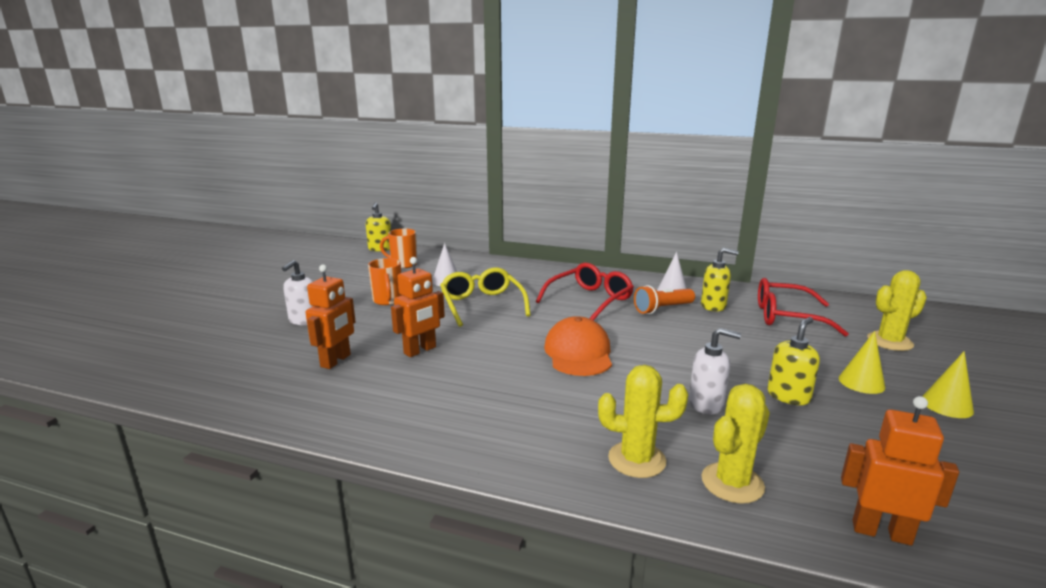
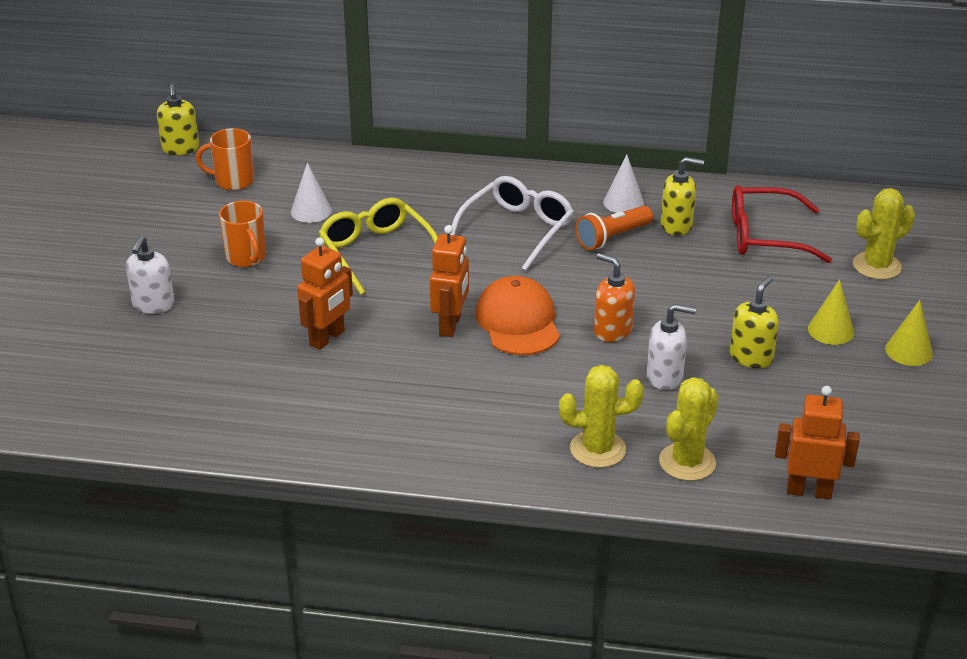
camera: 10 degrees left, 15 degrees up
(336, 361) = (232, 364): orange robot -> orange robot (450, 325)
(589, 300) = (517, 230): red glasses -> white glasses
(658, 366) = (612, 331): none -> orange soap dispenser

